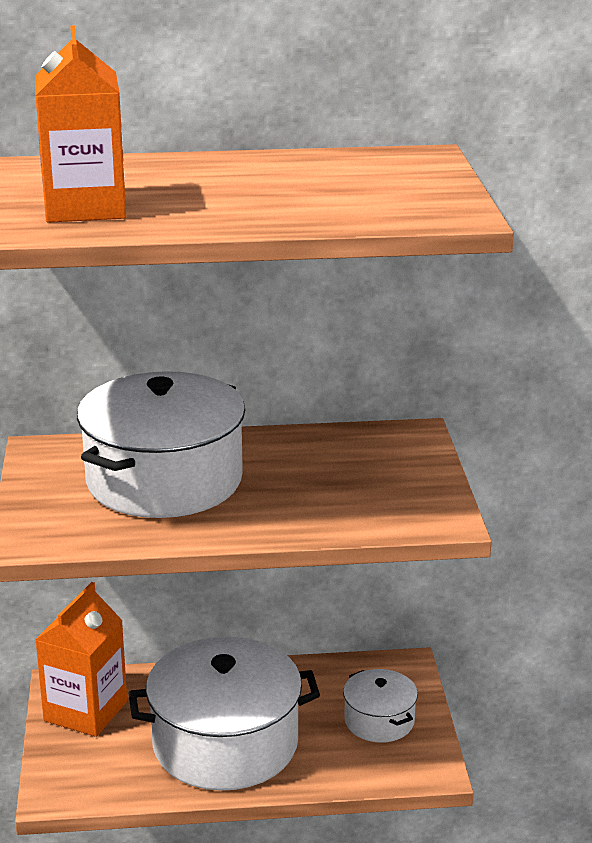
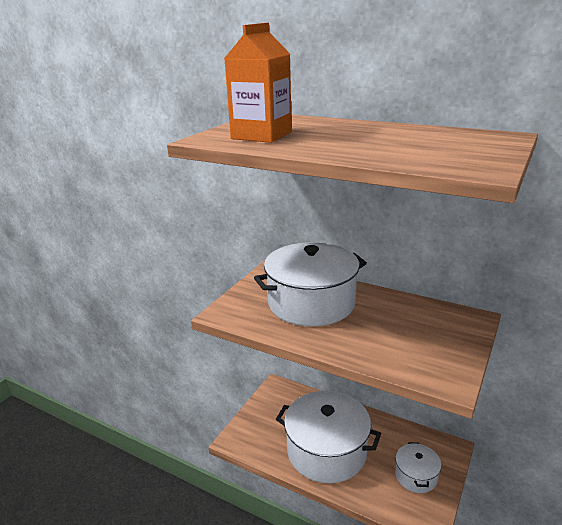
camera: 35 degrees right, 0 degrees up
(85, 711) = (276, 404): orange carton -> none

